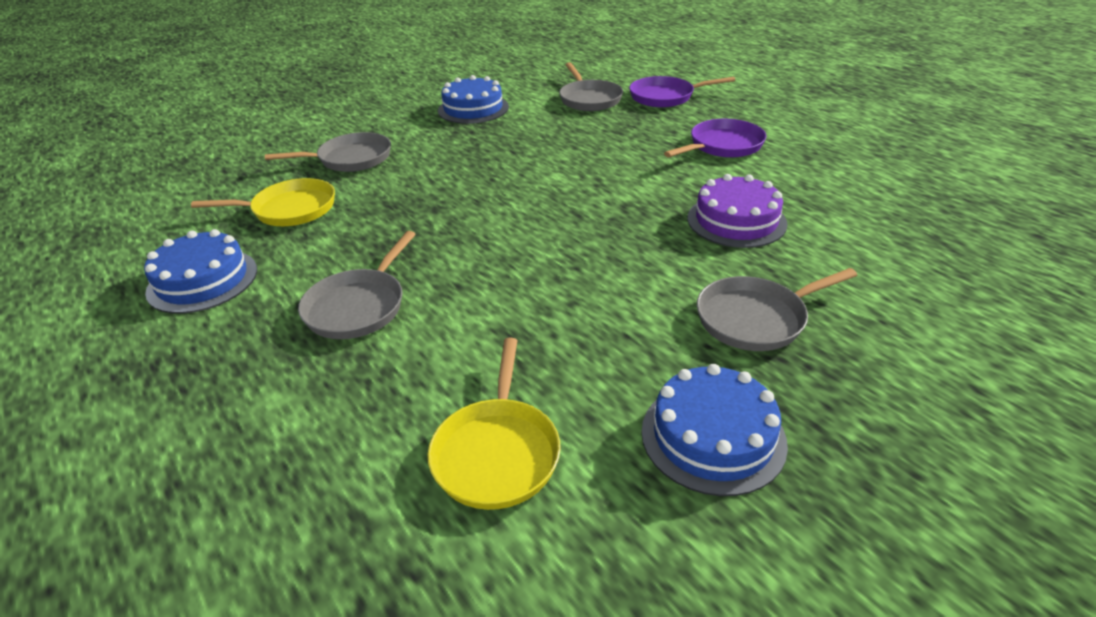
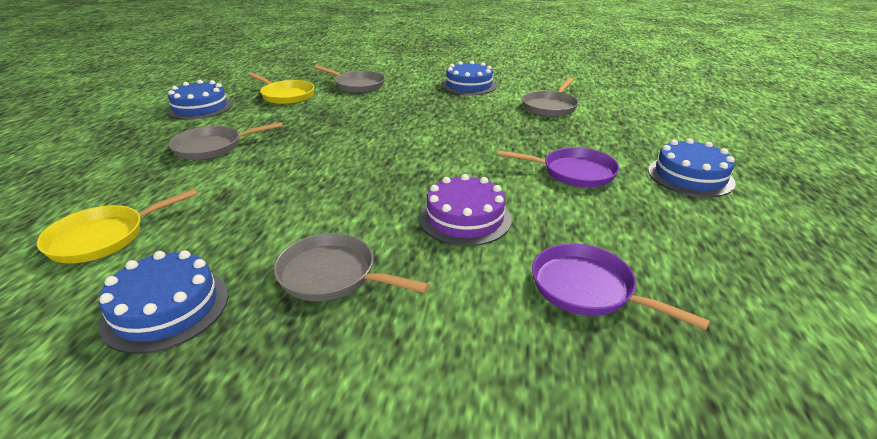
camera: 45 degrees right, 5 degrees down
(665, 97) = (608, 126): purple pan -> purple pan (588, 289)
(787, 112) = (690, 176): none -> blue cake

